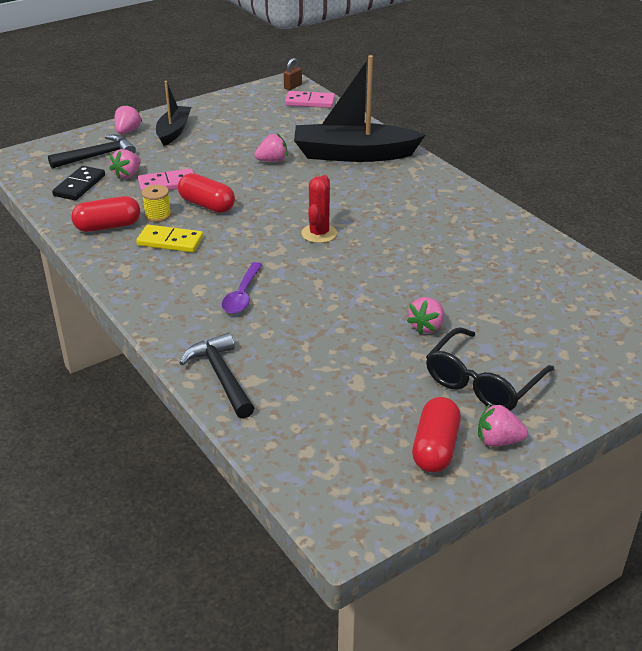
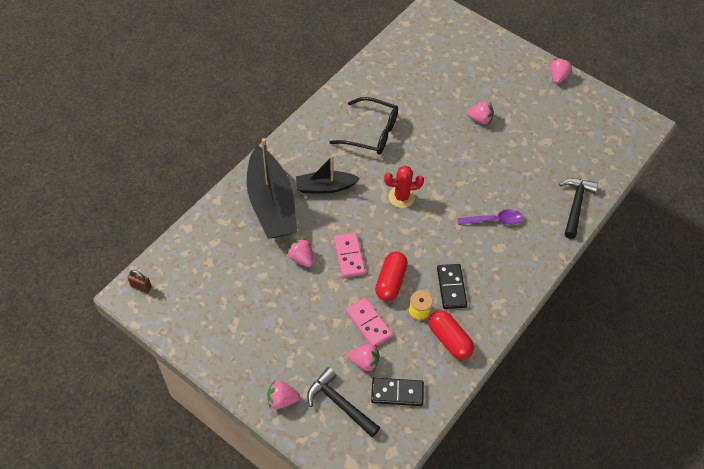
camera: 110 degrees left, 20 degrees up
(170, 241) = (451, 287): yellow domino -> black domino
(173, 131) = (270, 357): black boat -> black boat (325, 187)
(221, 377) = (575, 205): black hammer -> black hammer turned 150 degrees clockwise
(310, 102) = (174, 262): pink domino -> pink domino (349, 256)
(435, 448) = (576, 100): red capsule -> none
(482, 382) = (516, 88): black glasses -> black glasses (371, 133)
(498, 441) = (558, 77): pink strawberry -> pink strawberry turned 150 degrees counterclockwise

